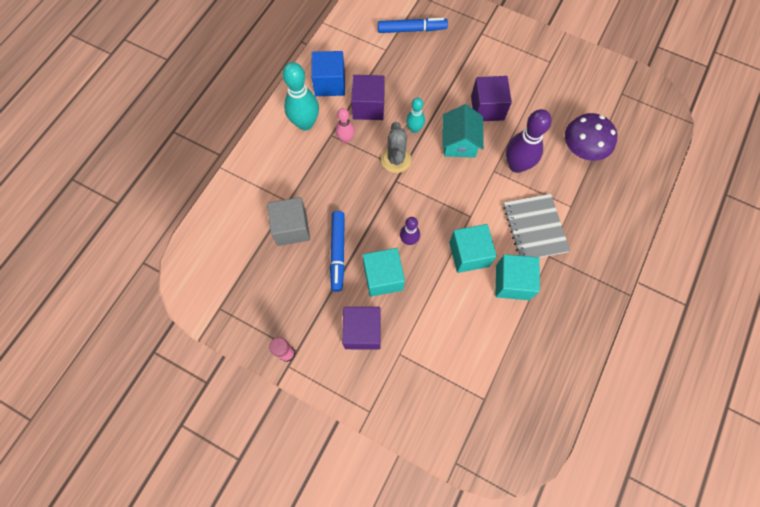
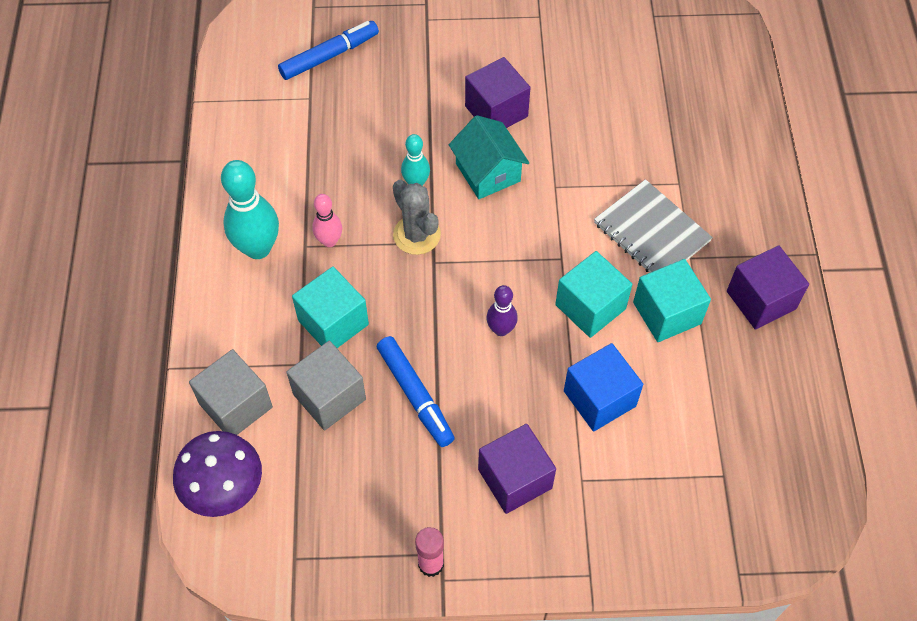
camera: 30 degrees left, 10 degrees down
(241, 206) = (236, 405): none -> grey cube
(330, 83) = (258, 178): blue cube -> blue cube (599, 398)
(368, 107) = (334, 184): purple cube -> purple cube (761, 300)
(383, 277) = (497, 395): turquoise cube -> turquoise cube (333, 322)
(516, 165) = (580, 165): purple bowling pin -> none
(582, 149) = (648, 106): purple mushroom -> purple mushroom (224, 487)

